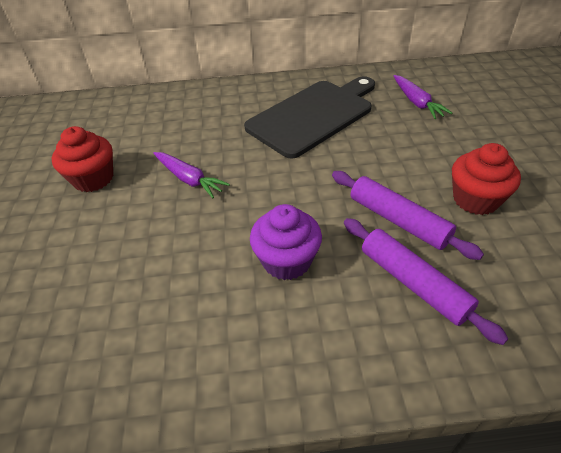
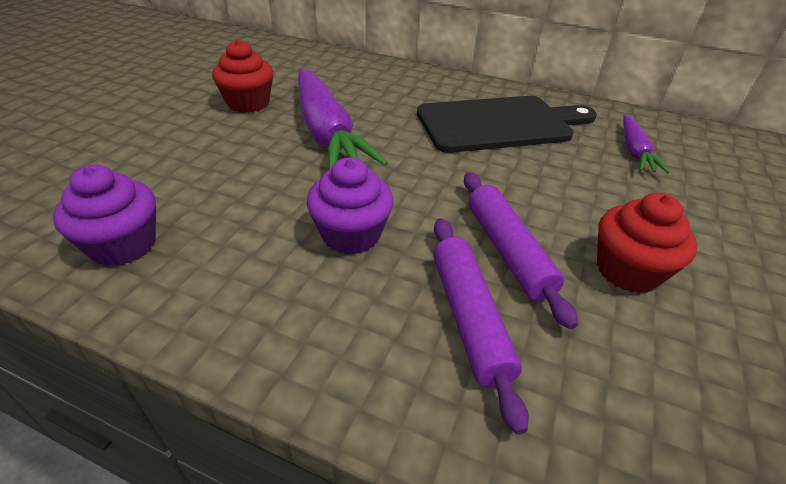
camera: 25 degrees right, 5 degrees down
(114, 363) = (123, 245): none -> purple cupcake
(189, 179) = (326, 132): purple carrot -> purple carrot, size x1.98

